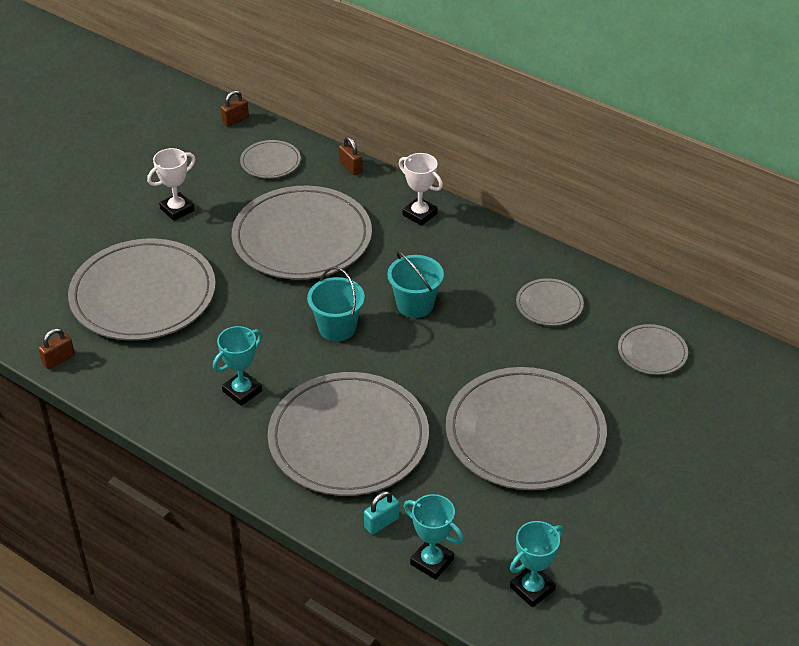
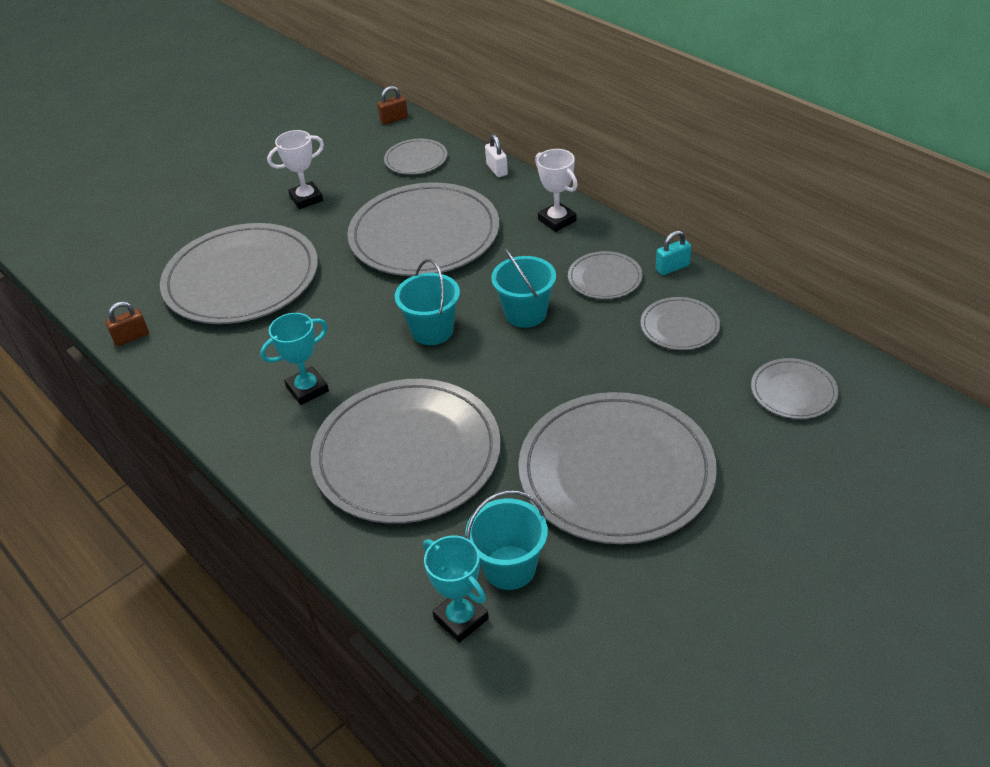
camera: 15 degrees right, 0 degrees up
(351, 167) = (497, 169): brown padlock -> white padlock
(381, 523) = (415, 561): turquoise padlock -> turquoise padlock (672, 267)
(459, 518) = (509, 567): none -> turquoise bucket
(475, 266) = (604, 278): none -> grey plate
(532, 588) = (577, 672): turquoise trophy -> none

